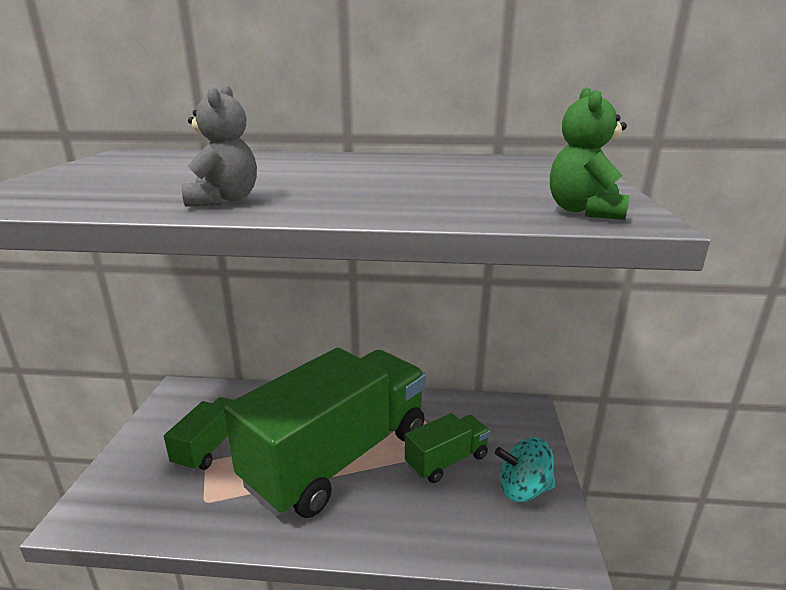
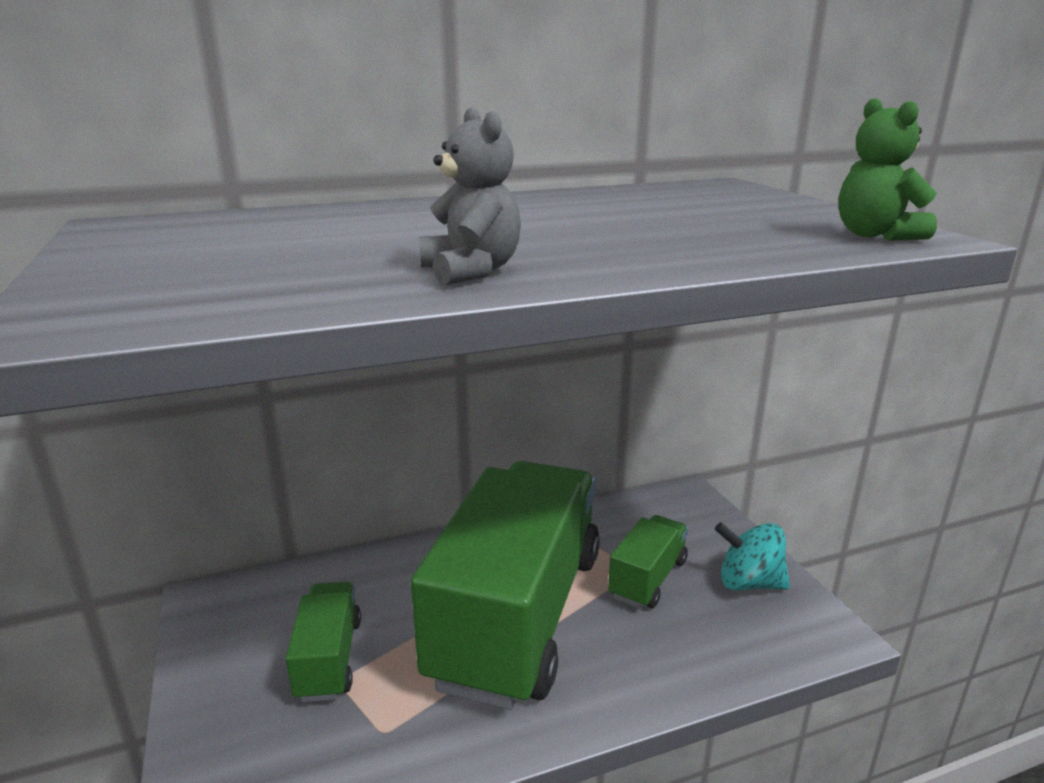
camera: 25 degrees left, 0 degrees up
(523, 489) = (749, 583): turquoise spinning top -> turquoise spinning top turned 45 degrees clockwise

